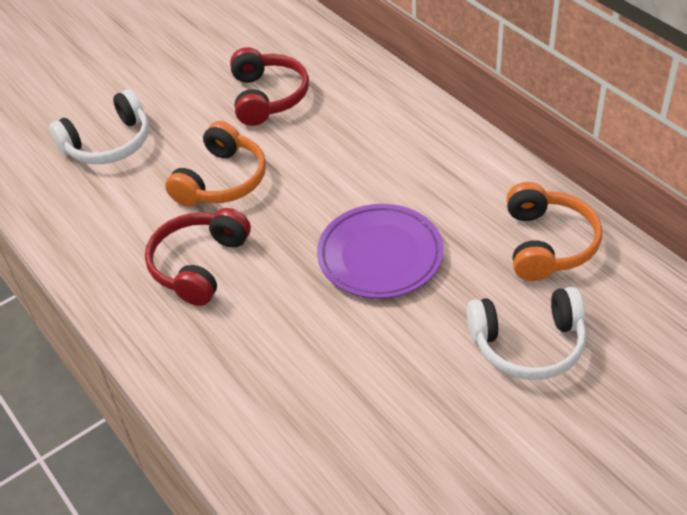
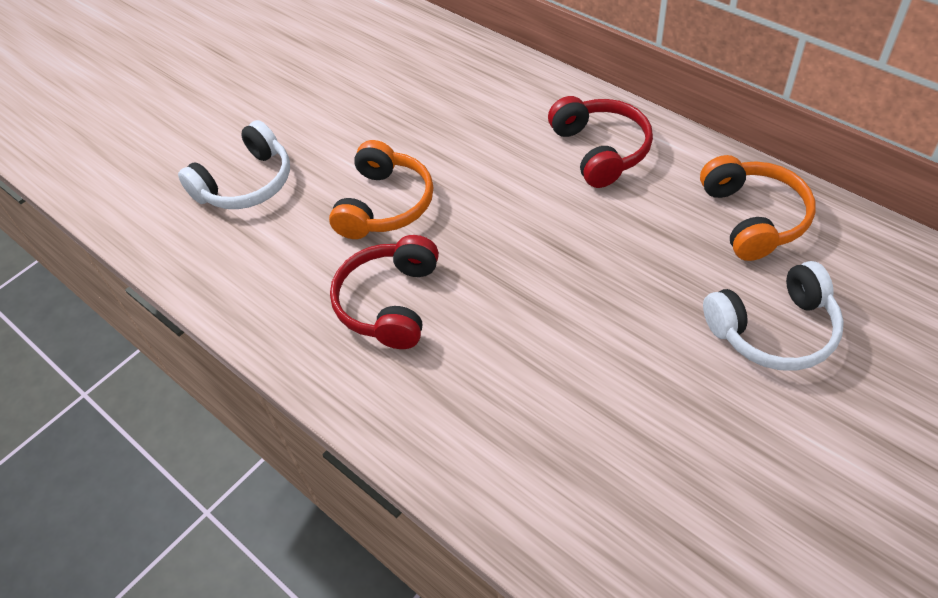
camera: 10 degrees left, 5 degrees up
(268, 97) = (405, 107): red headphones -> red headphones (601, 150)
(380, 255) = (583, 259): purple plate -> none

